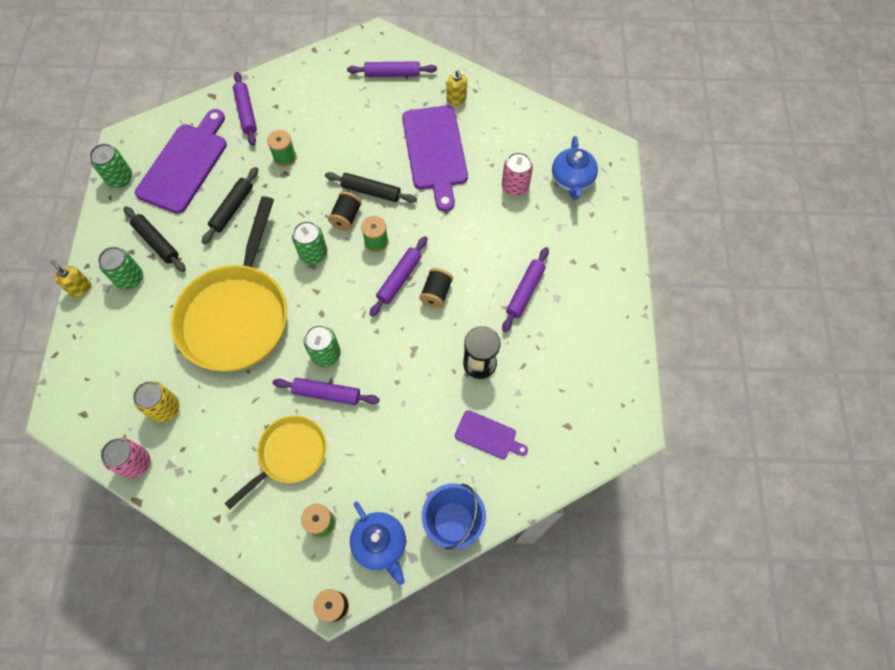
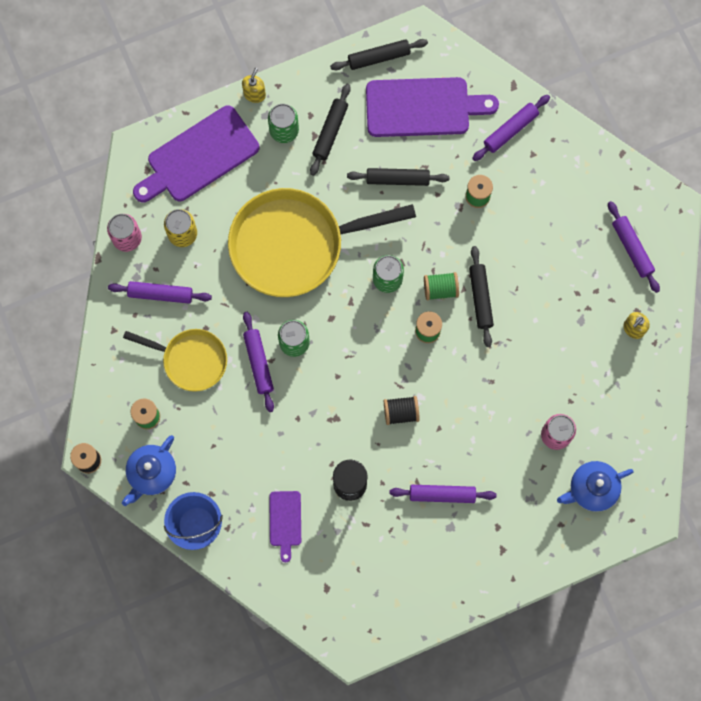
camera: 65 degrees right, 10 degrees up
(120, 178) = (379, 57): green can -> black rolling pin
(346, 217) = (440, 289): black spool -> green spool
(399, 279) = (399, 371): purple rolling pin -> purple rolling pin (160, 294)
(435, 152) = (557, 338): purple cutting board -> purple cutting board (199, 157)

